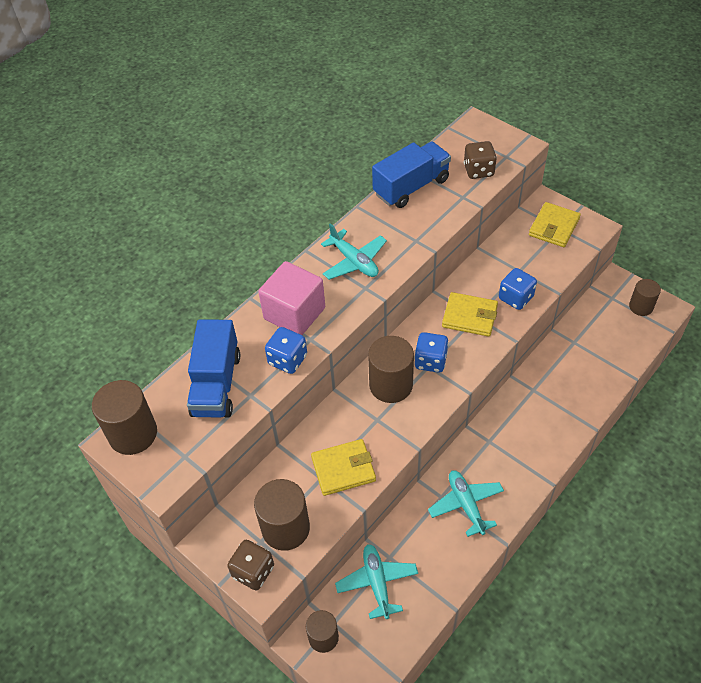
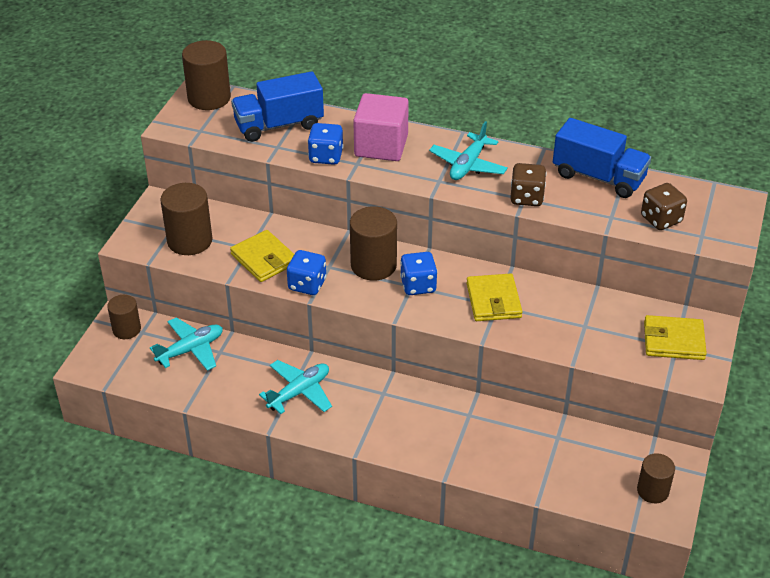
camera: 65 degrees right, 10 degrees down
(253, 571) = (142, 234): brown dice -> brown dice (526, 198)
(515, 298) = (542, 331): blue dice -> blue dice (307, 285)

